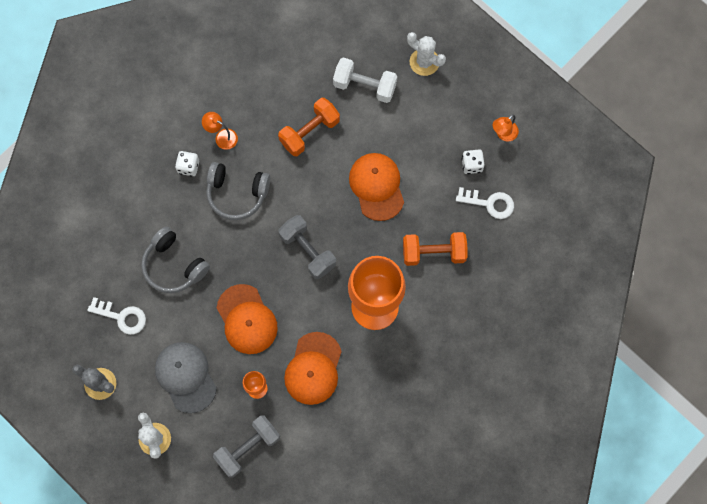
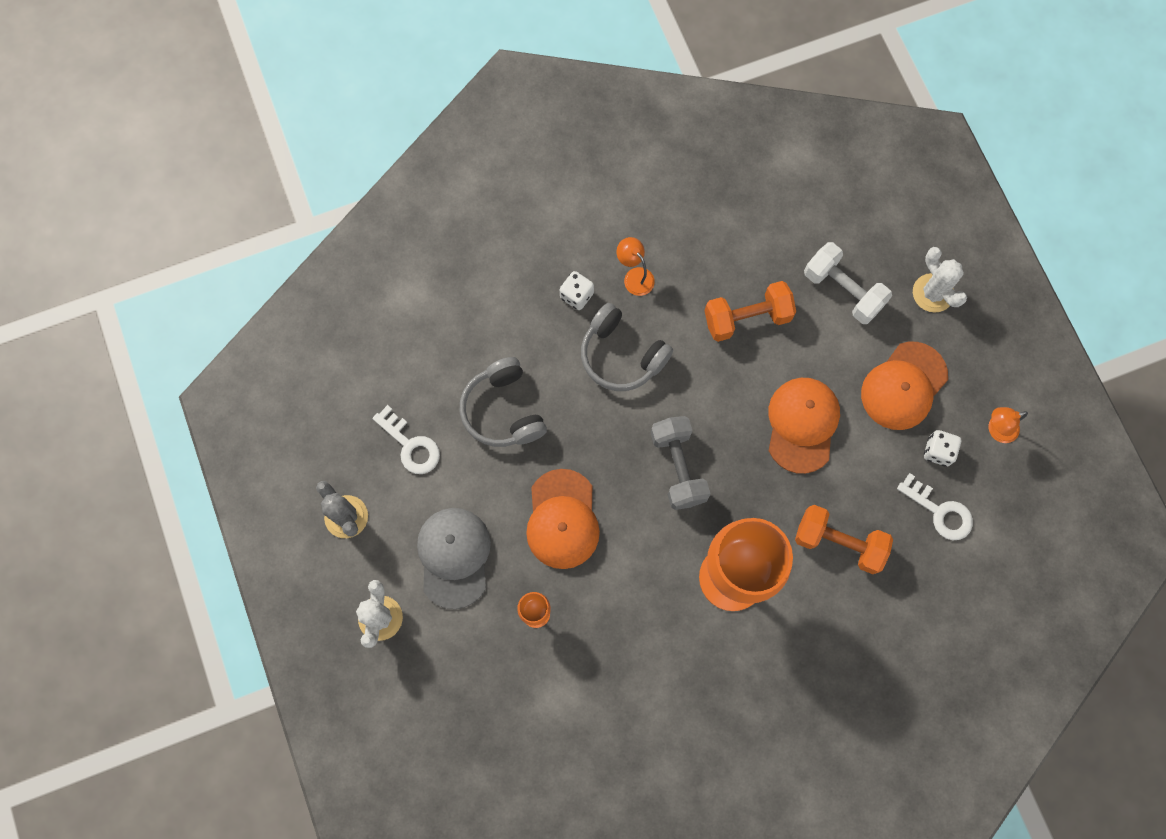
camera: 25 degrees right, 0 degrees up
(248, 448) = (490, 684): grey dumbbell -> none
(313, 368) = (618, 621): orange cap -> orange cap (903, 386)

